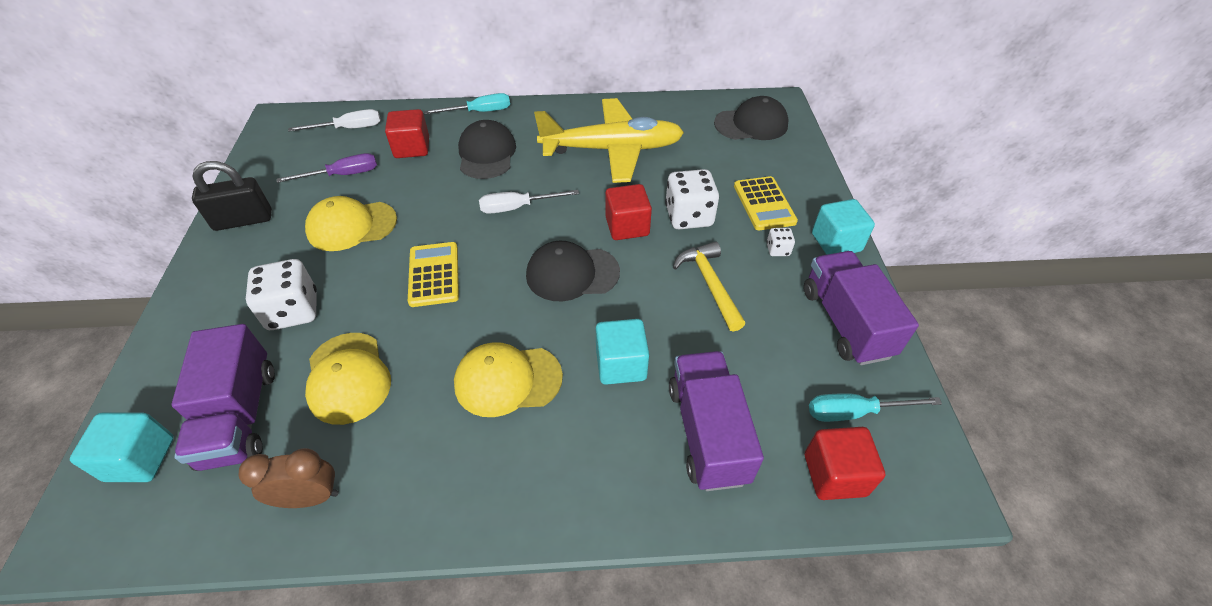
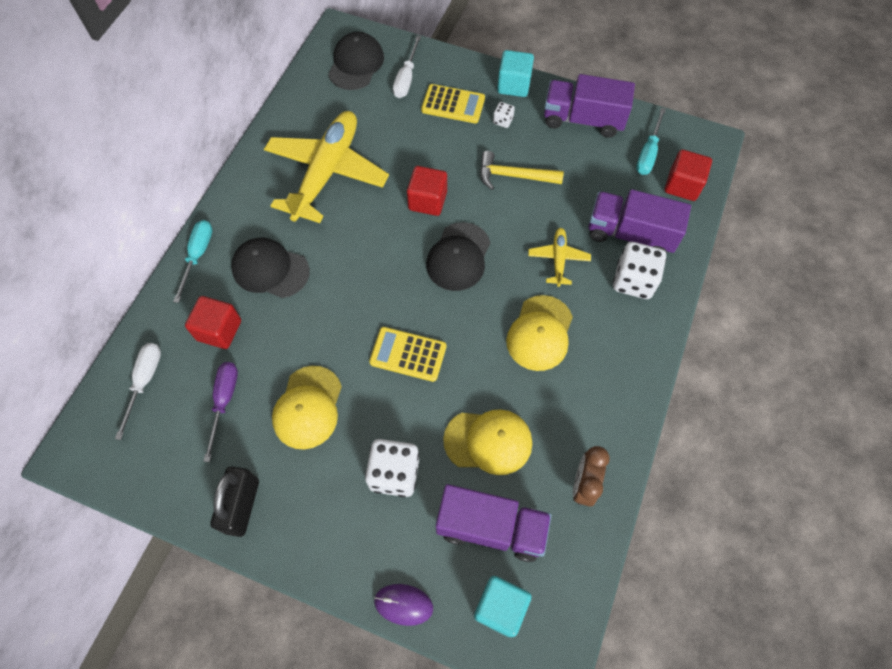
camera: 65 degrees left, 15 degrees up
(146, 368) = (403, 604): none -> purple mouse
(517, 207) = (360, 269): white screwdriver -> white screwdriver (406, 78)
(621, 365) = (558, 259): turquoise cube -> yellow plane
(688, 216) = (439, 157): white dice -> white dice (633, 281)

